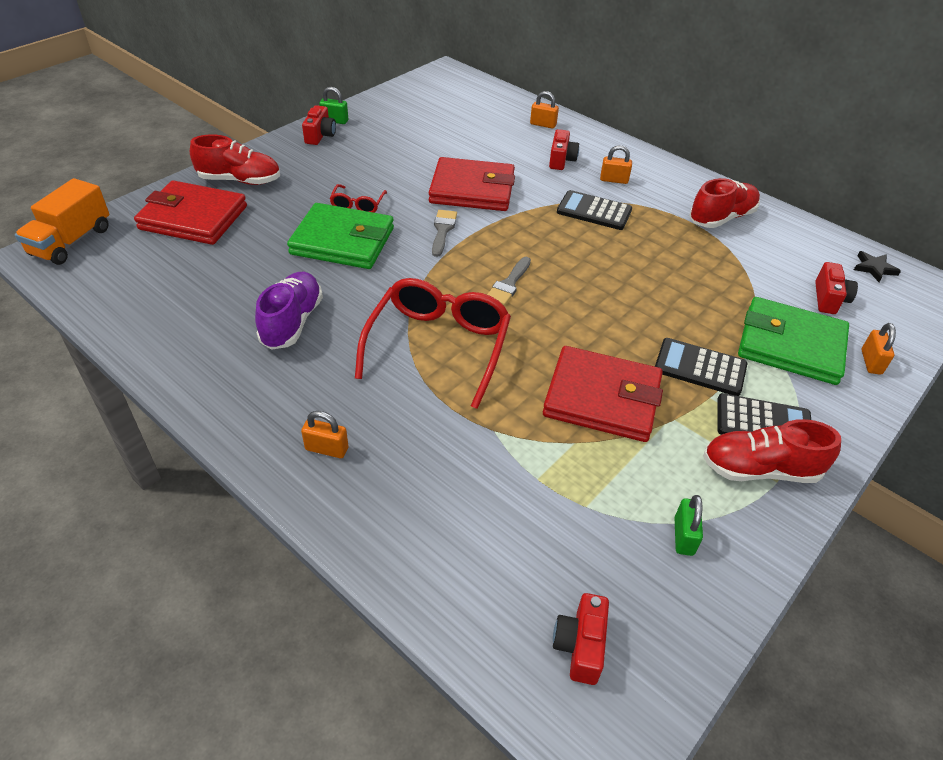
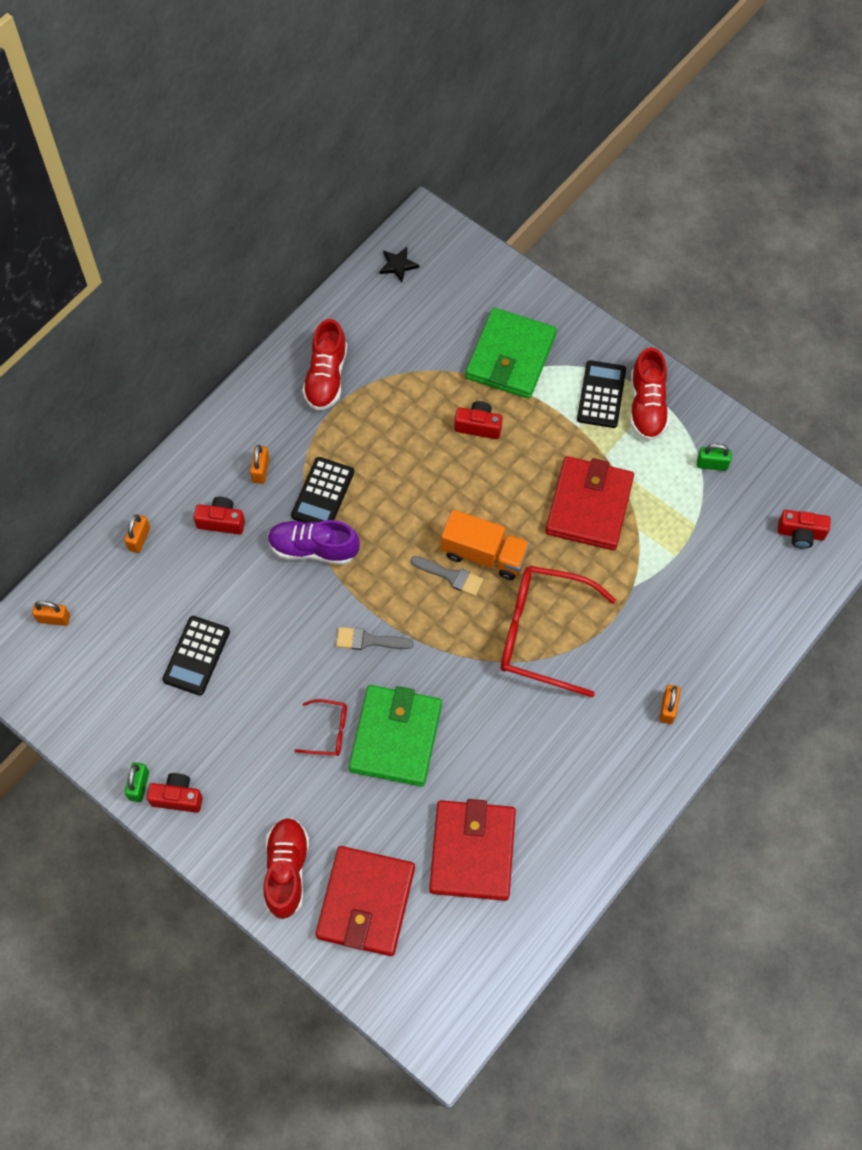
camera: 90 degrees left, 20 degrees up
(71, 241) = (420, 1021): orange truck -> orange truck (484, 554)
(292, 322) = (525, 763): purple shoe -> purple shoe (313, 548)
(472, 189) = (289, 614): red wallet -> red wallet (472, 851)
(700, 367) = (545, 429): black calculator -> black calculator (196, 656)
(721, 218) = (326, 377): red shoe -> red shoe turned 135 degrees counterclockwise
(829, 299) = (446, 313): red camera -> red camera (478, 426)
(871, 362) = (524, 303): orange padlock -> orange padlock (54, 618)

